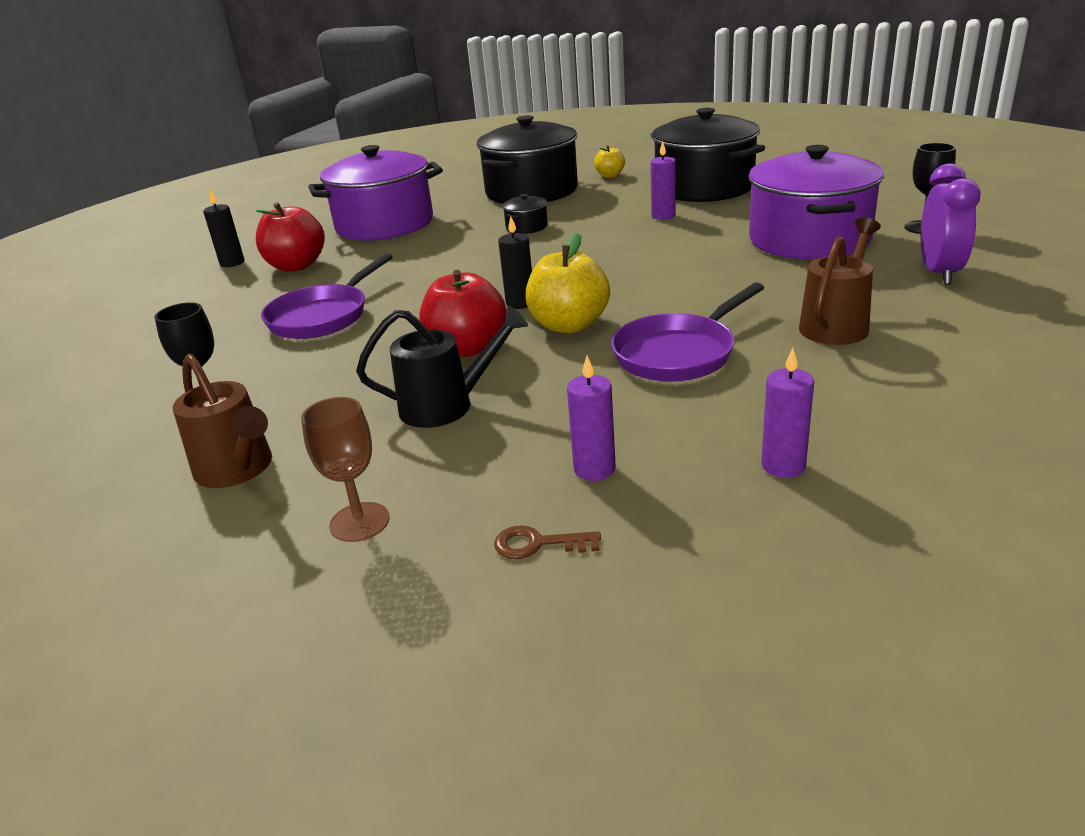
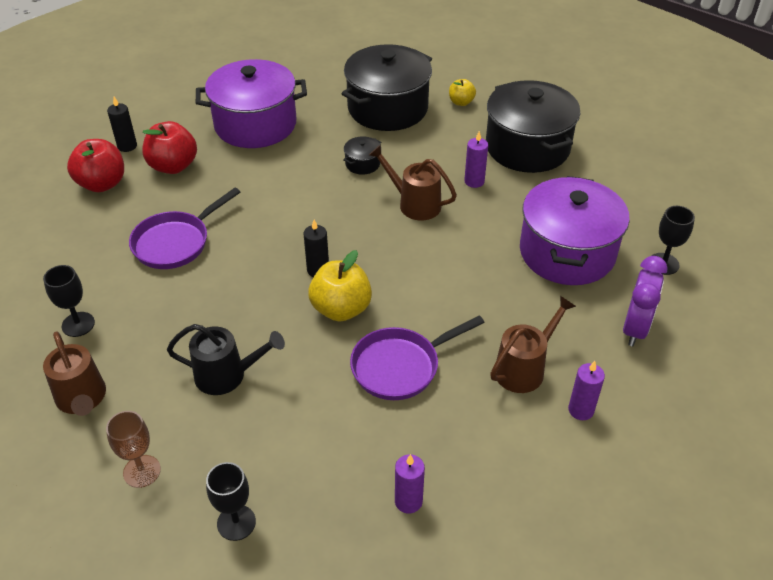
camera: 10 degrees right, 15 degrees up
(467, 348) = (262, 314): red apple -> red apple (102, 184)
(538, 544) = (236, 522): brown key -> black goblet
(594, 469) = (294, 468): purple candle -> purple candle (581, 410)
(605, 240) = (414, 204): none -> brown watering can

